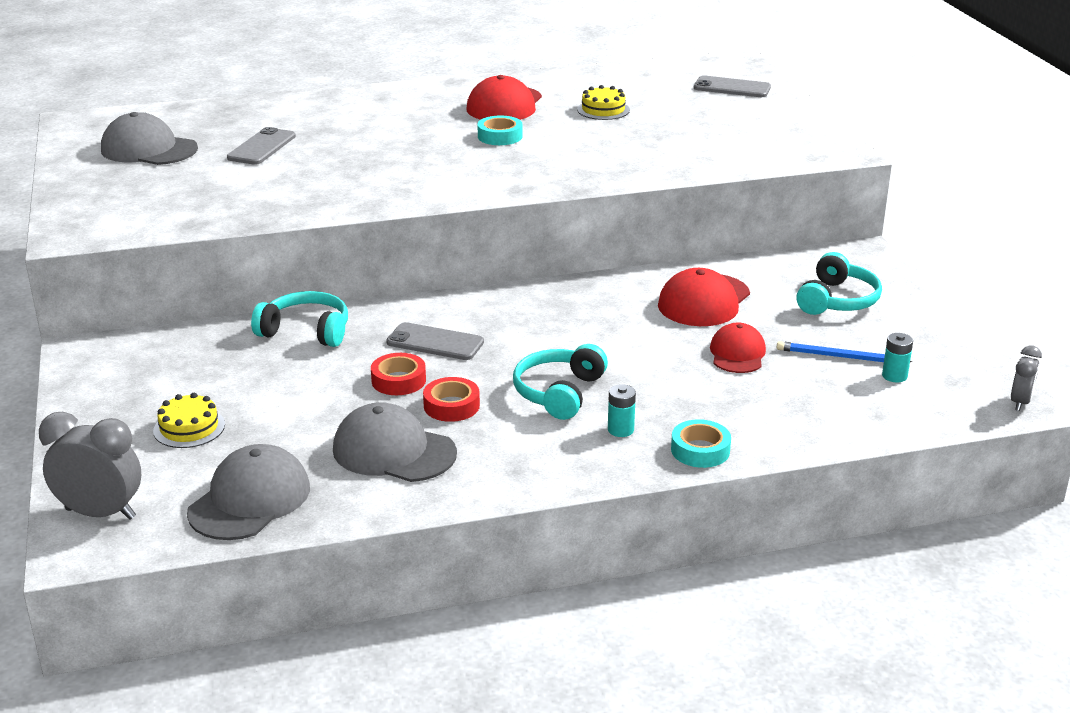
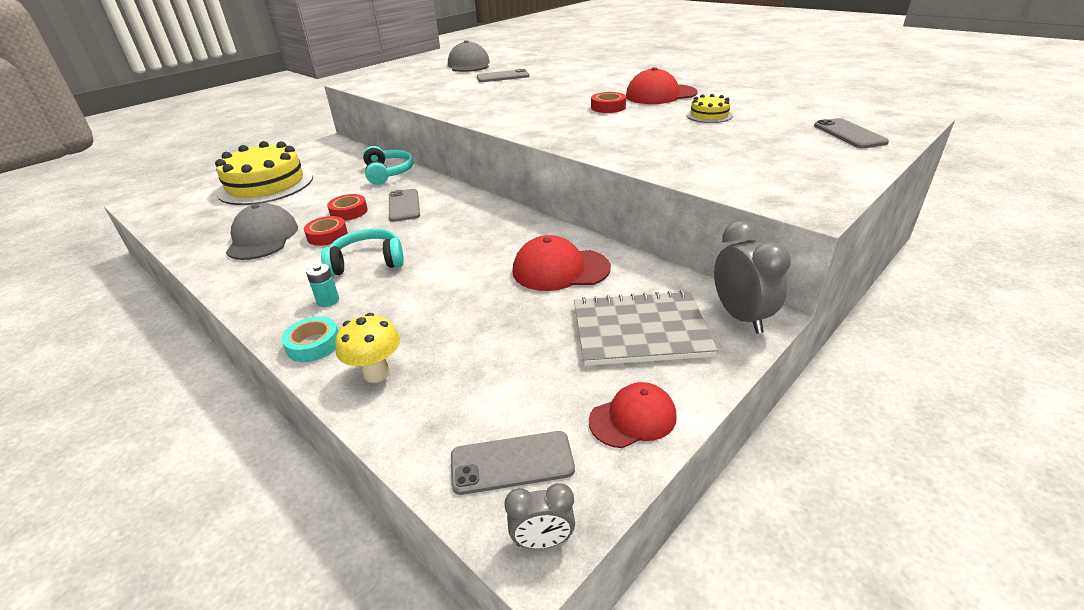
camera: 60 degrees right, 5 degrees up
(100, 513) = (175, 196): grey clock -> grey clock (741, 317)
(189, 428) = (266, 184): yellow cake -> yellow cake, size x2.27
(250, 500) = (196, 221): grey cap -> none
(500, 136) = (608, 107): turquoise tape -> red tape
(737, 353) = (486, 311): red cap -> red cap (633, 418)
(782, 426) = (377, 373): none -> yellow mushroom
(837, 300) = (640, 331): turquoise headphones -> grey notebook
(840, 357) = (530, 366): blue pencil -> none
(894, 376) = (522, 413): turquoise battery -> none
(943, 394) = (512, 462): none -> grey phone

